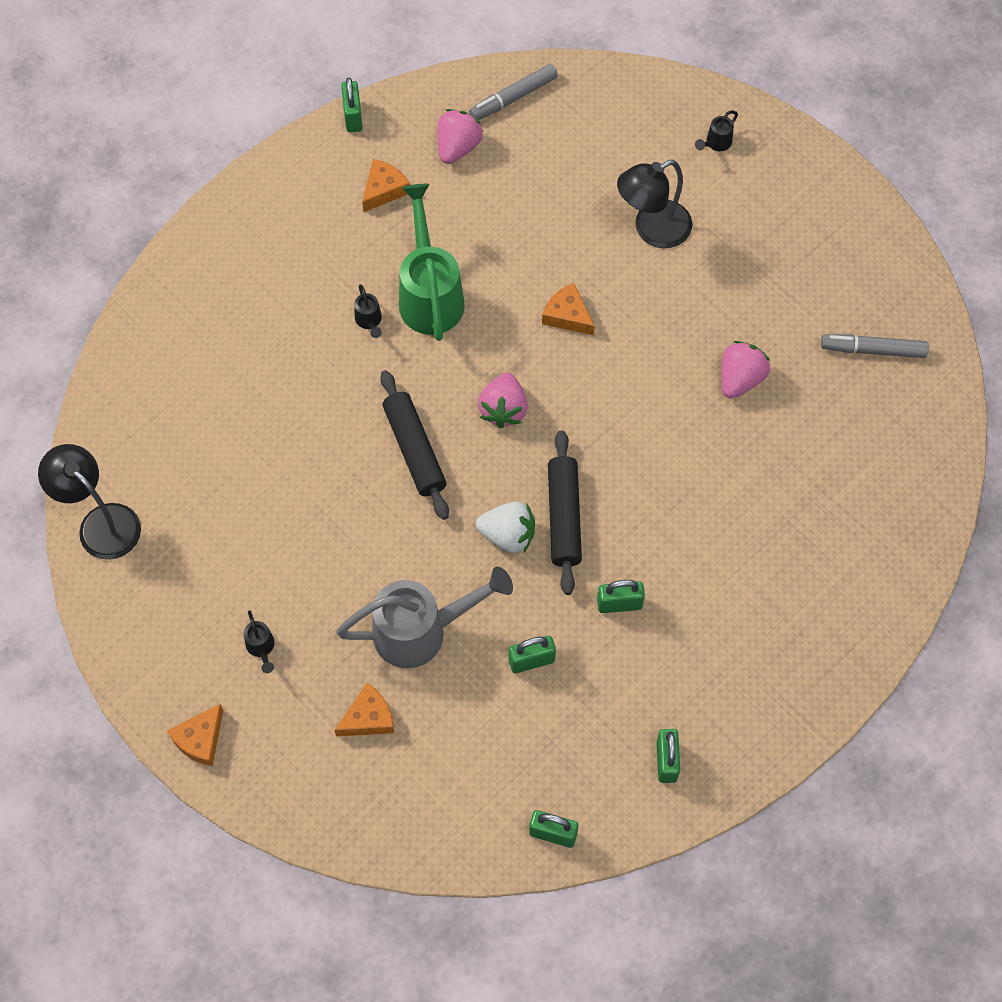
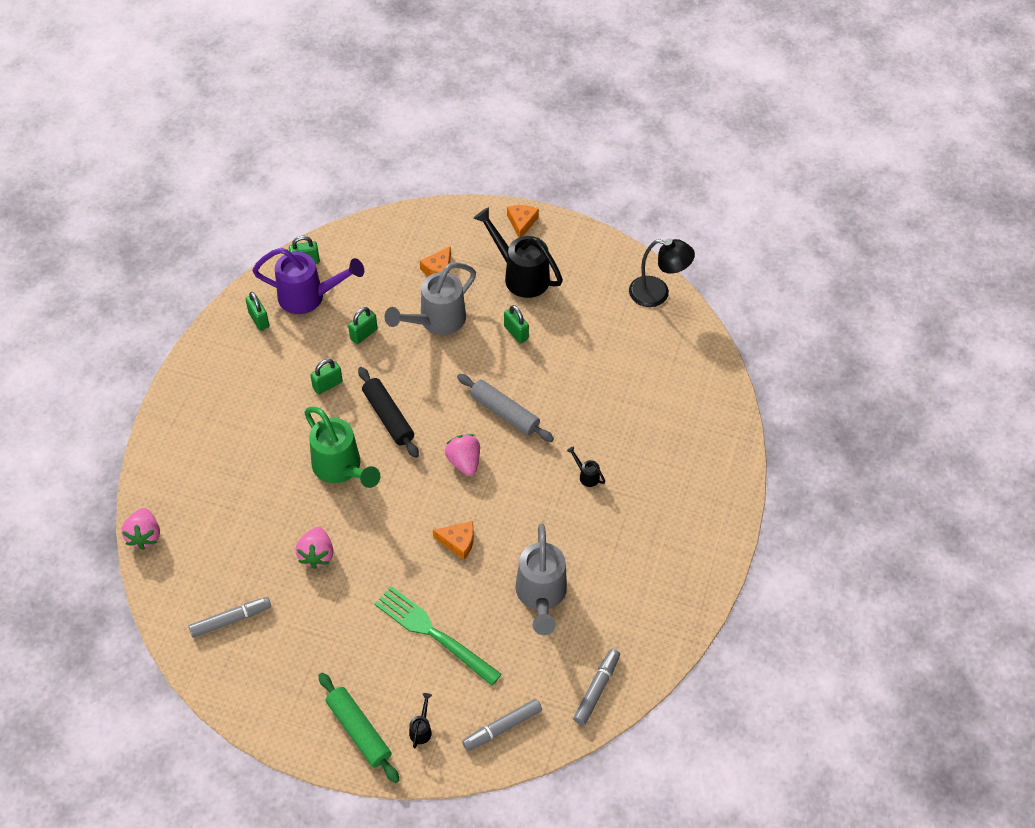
camera: 150 degrees right, 10 degrees down
(261, 648) = (520, 275): black watering can -> black watering can, size x2.44
(353, 116) = (701, 613): green padlock -> green padlock (516, 332)
(384, 190) = (640, 569): orange cheese -> none
(414, 450) = (504, 413): black rolling pin -> grey rolling pin
(430, 294) = (559, 512): green watering can -> green watering can (341, 469)
(457, 147) = (611, 627): pink strawberry -> pink strawberry (144, 536)
(508, 535) = (416, 391): white strawberry -> none
(511, 213) = (541, 596): none -> grey watering can
(576, 764) = (309, 297): none -> purple watering can
(632, 107) = (502, 727): none -> grey marker
(652, 230) = (433, 633): black lamp -> green fork
(782, 171) = (358, 731): none -> green rolling pin

